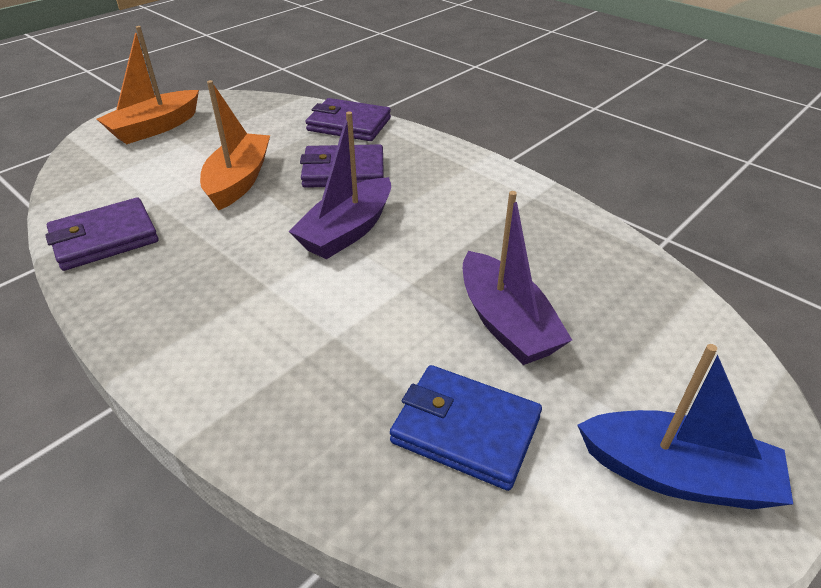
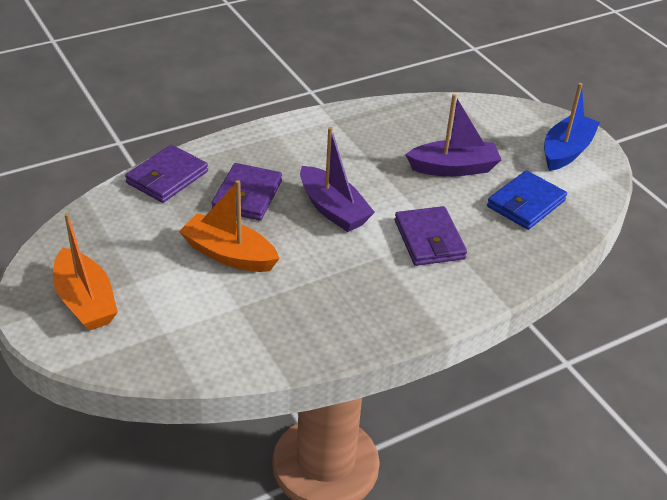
camera: 75 degrees left, 0 degrees up
(105, 238) = (280, 339): purple wallet -> purple wallet (429, 240)

